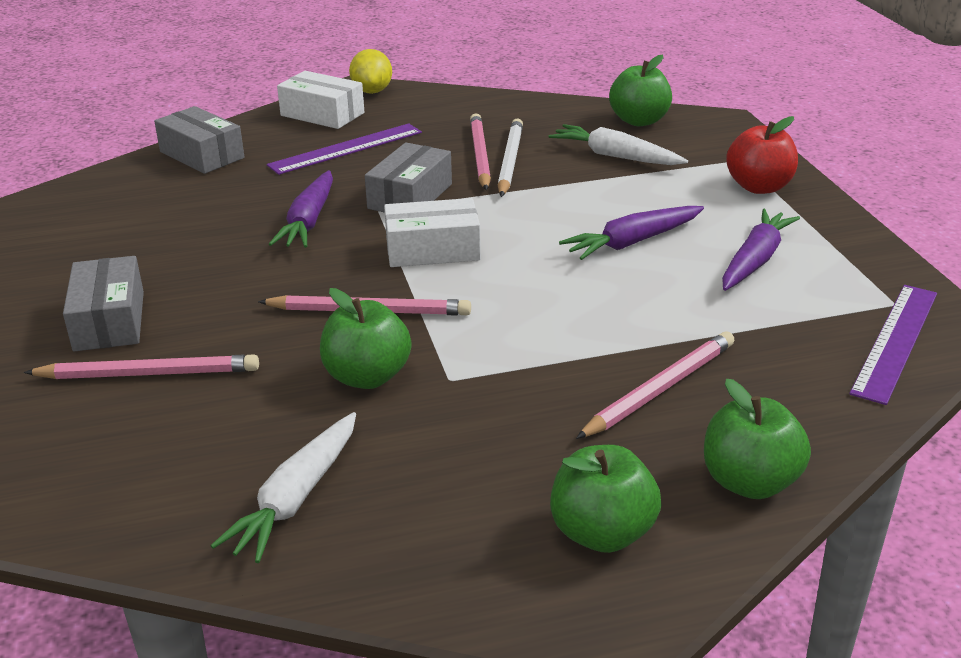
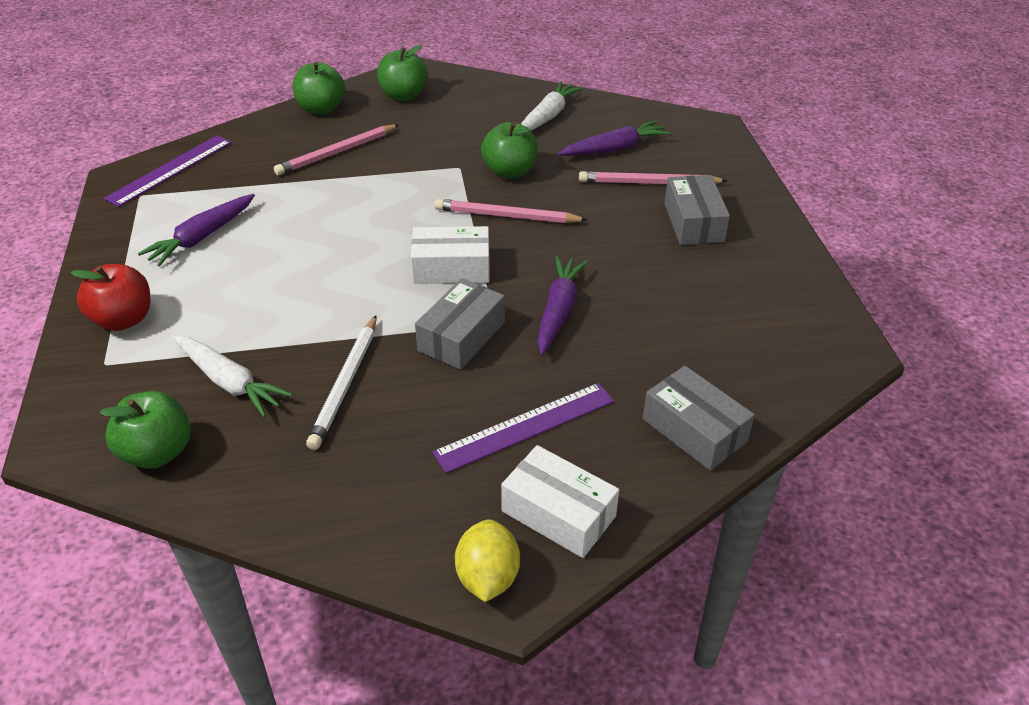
camera: 175 degrees left, 10 degrees up
(480, 155) = (374, 398): pink pencil -> none
(633, 242) = (284, 263): purple carrot -> purple carrot (614, 149)

